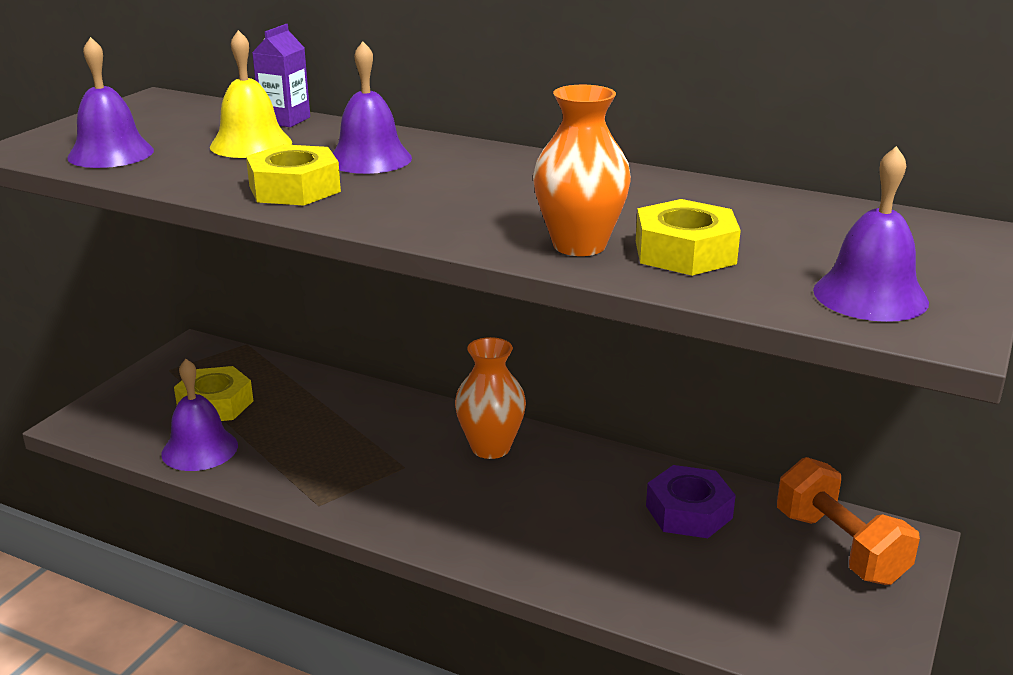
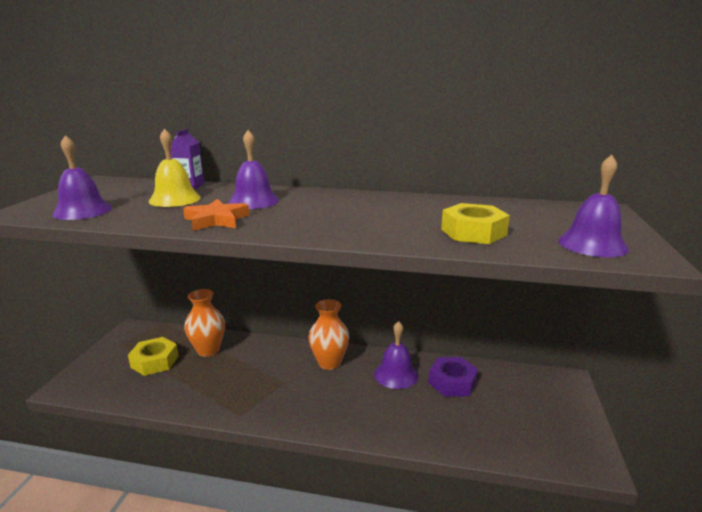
camera: 15 degrees left, 5 degrees down
(200, 449) = (152, 392): purple bell -> purple bell (396, 374)
(294, 188) = (216, 220): yellow nut -> orange star
(579, 245) = (412, 234): orange vase -> orange vase (208, 350)
(840, 547) = (537, 389): orange dumbbell -> none

